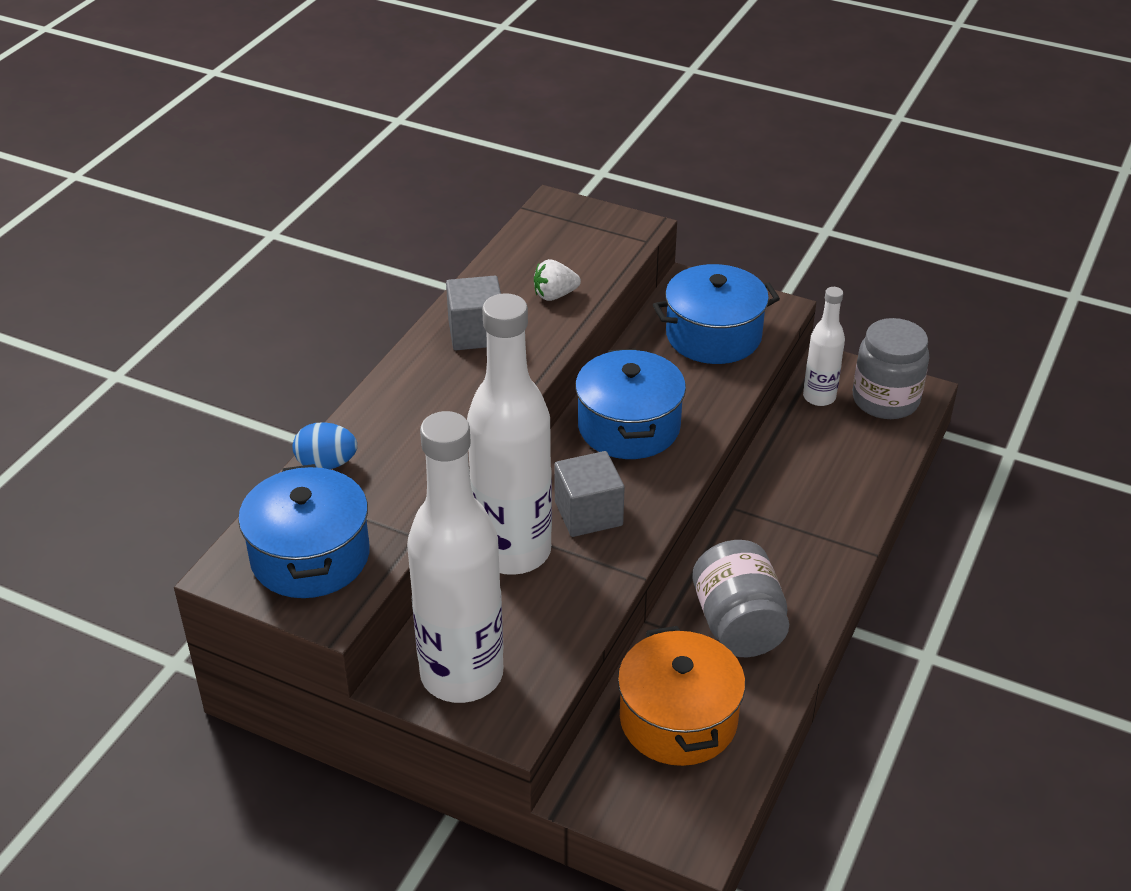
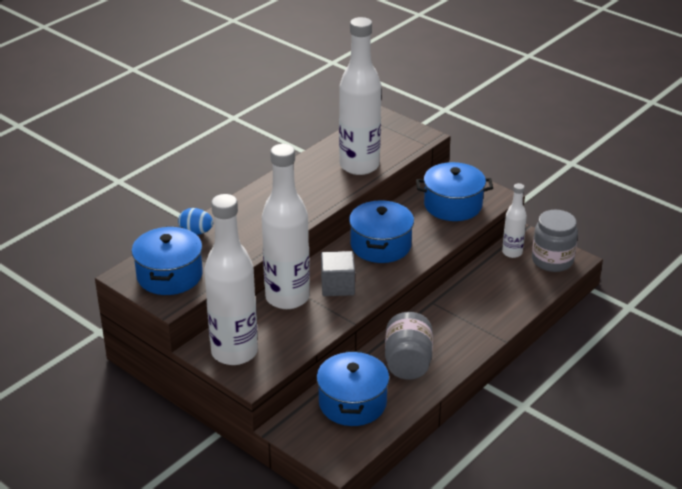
camera: 15 degrees right, 5 degrees down
(476, 333) = (305, 179): grey cube -> none
(555, 295) = (359, 166): white strawberry -> white bottle
(678, 719) = (352, 403): orange pot -> blue pot

